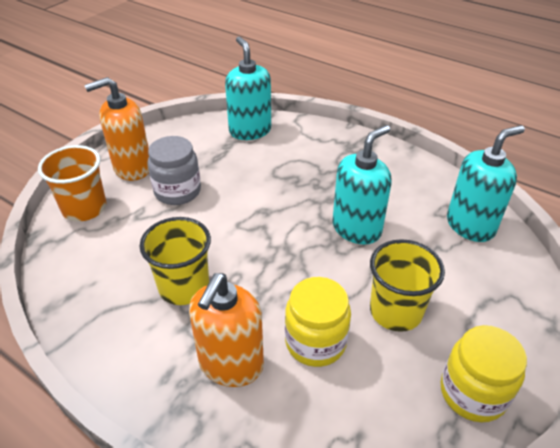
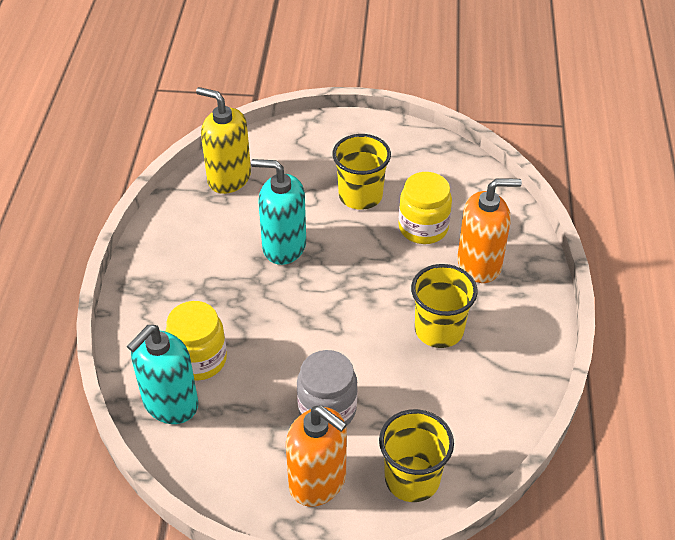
camera: 120 degrees left, 5 degrees up
(84, 208) = (412, 479): orange cup -> yellow cup
(470, 225) = (229, 178): turquoise soap dispenser -> yellow soap dispenser
(472, 393) = (399, 144): yellow jar -> yellow jar (199, 359)

